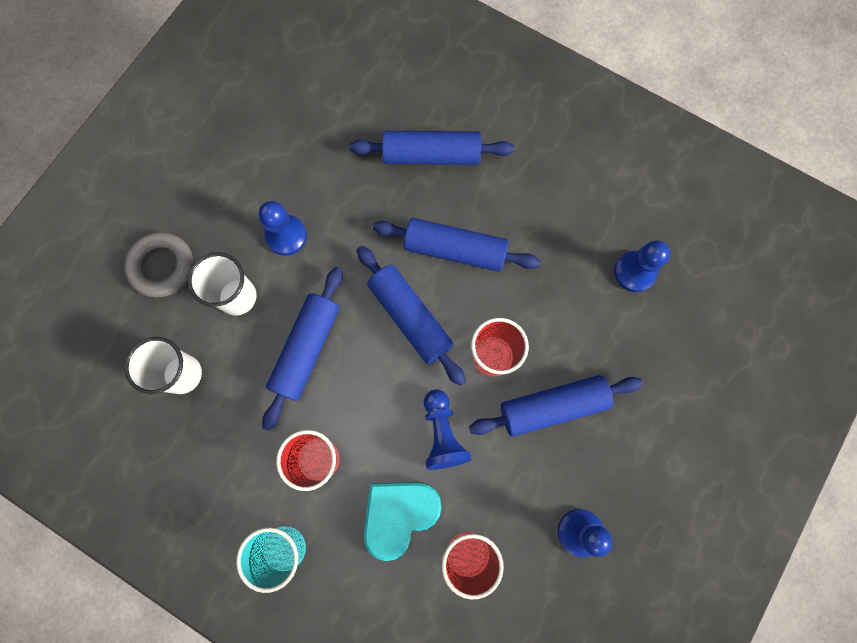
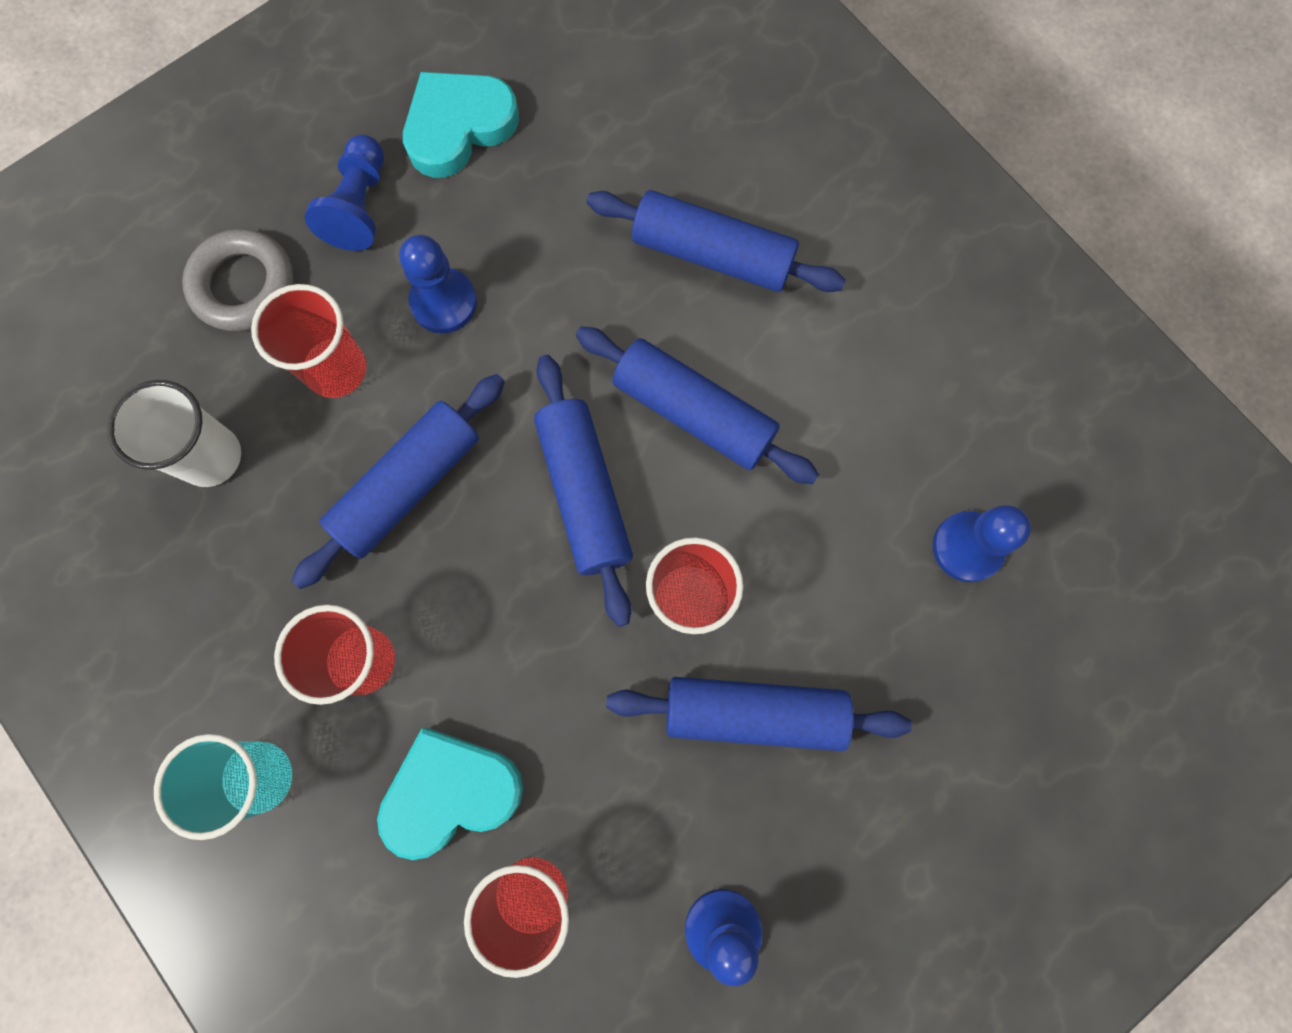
camera: 20 degrees right, 0 degrees up
(237, 297) = (336, 369): white cup -> red cup
(255, 130) = (458, 127): none -> turquoise heart
(442, 433) = (565, 691): blue pawn -> blue pawn (360, 206)

